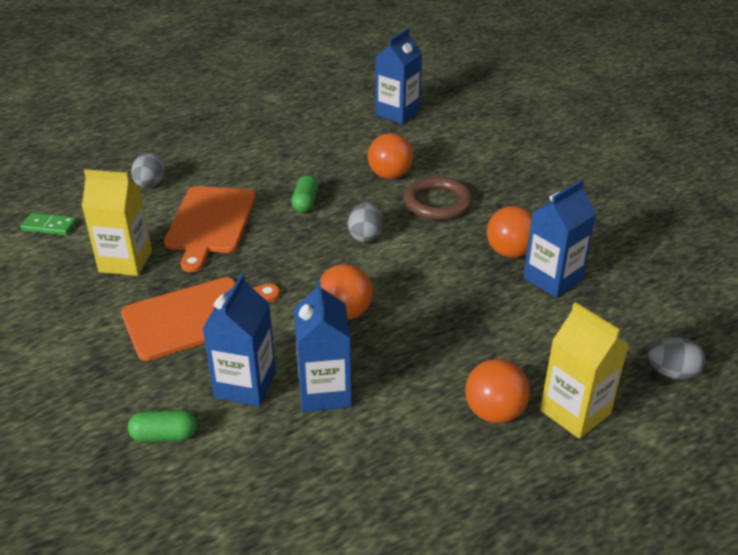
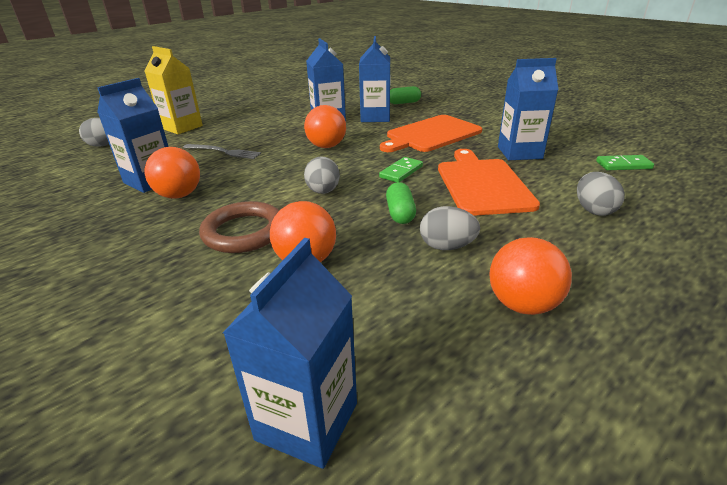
camera: 170 degrees right, 5 degrees down
(125, 261) = (519, 152): yellow carton -> blue carton
(276, 251) = (401, 172): none -> green domino
(287, 172) = (446, 246): none -> grey egg
(482, 323) = (224, 152): none -> grey fork
(494, 412) = (229, 123): orange ball -> orange ball (522, 304)

